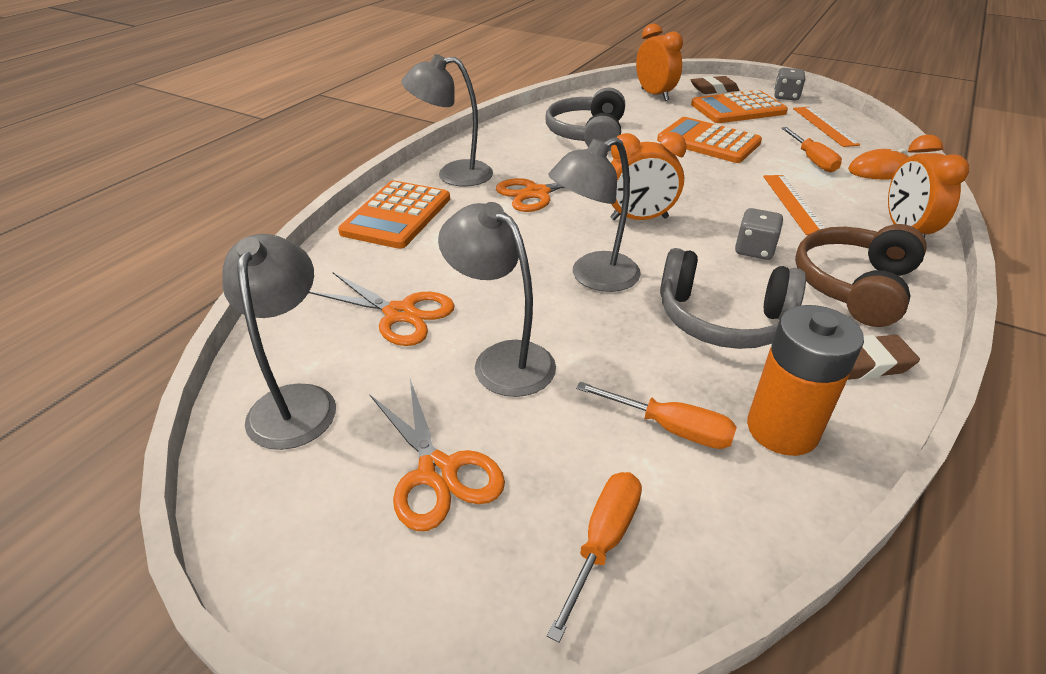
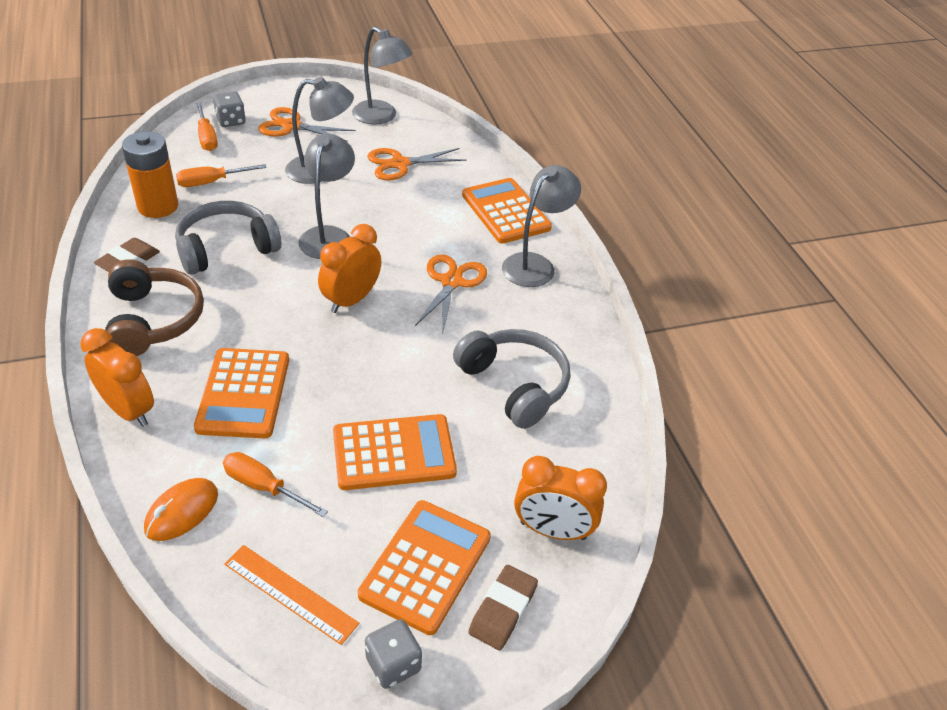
camera: 130 degrees right, 5 degrees up
(754, 250) = (243, 316): grey dice -> grey dice (231, 121)
(793, 203) = (243, 393): orange ruler -> orange calculator

